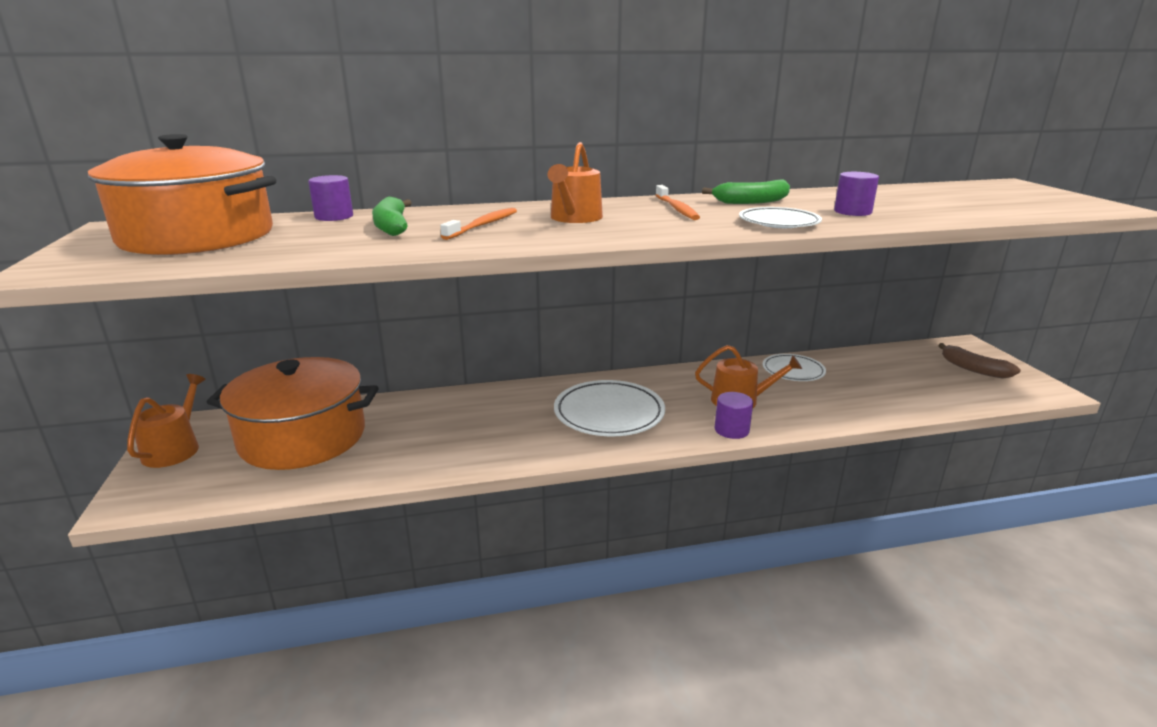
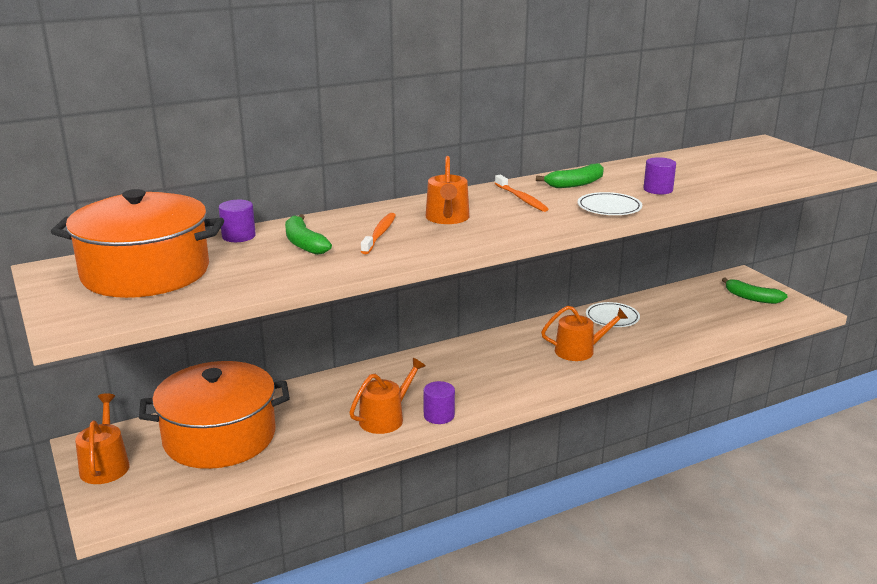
camera: 15 degrees left, 0 degrees up
(484, 443) = (385, 418): none -> orange watering can
(609, 413) = (477, 377): white plate -> none
(731, 430) = (582, 377): purple cylinder -> purple cylinder (439, 415)
(973, 369) = (752, 298): brown banana -> green banana

